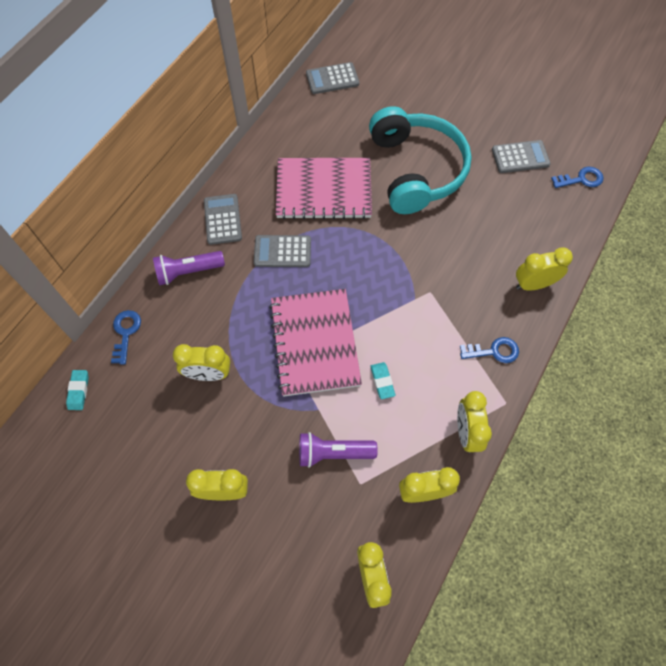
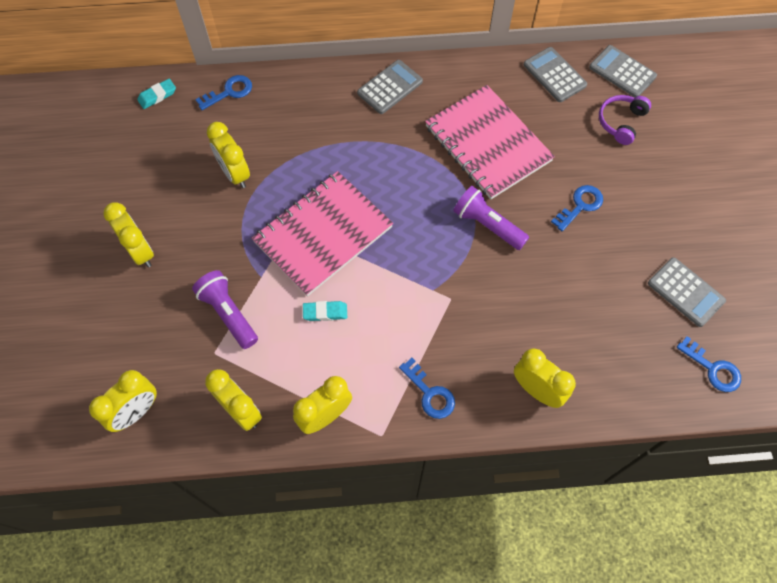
camera: 55 degrees right, 0 degrees up
(188, 272) = (318, 97): purple flashlight -> purple flashlight (487, 225)
(282, 251) = (395, 152): grey calculator -> grey calculator (554, 75)
(370, 106) = (621, 122): none -> purple headphones
(382, 381) = (325, 312): turquoise eraser -> turquoise eraser turned 45 degrees clockwise
(416, 170) = (580, 205): turquoise headphones -> blue key

